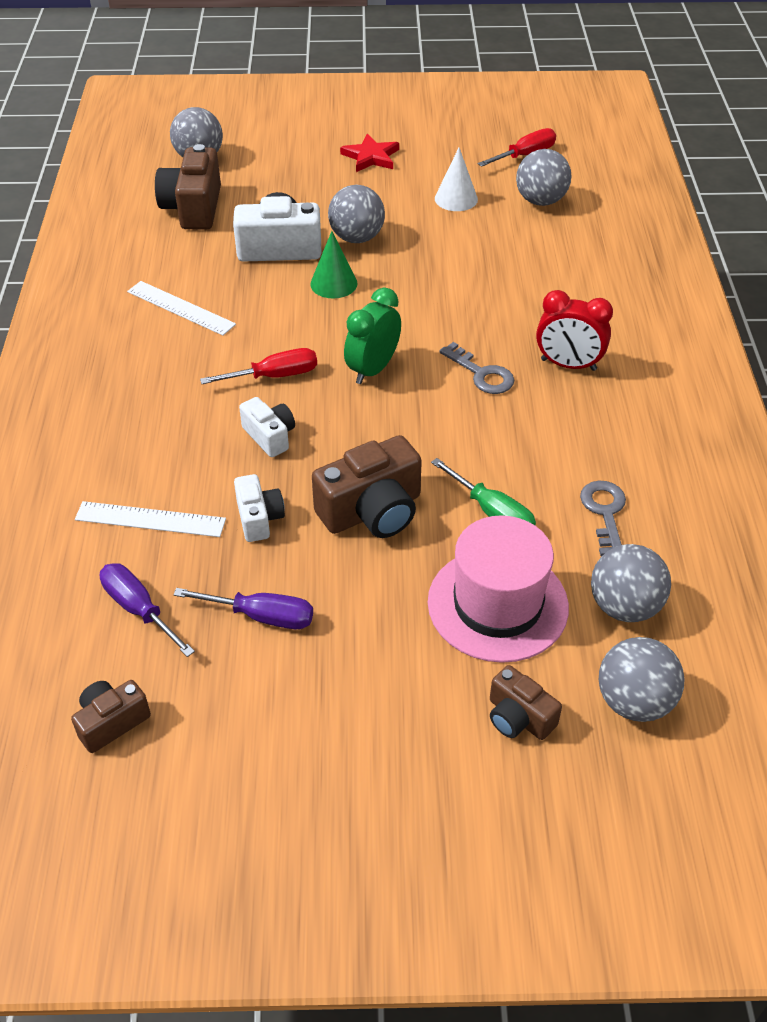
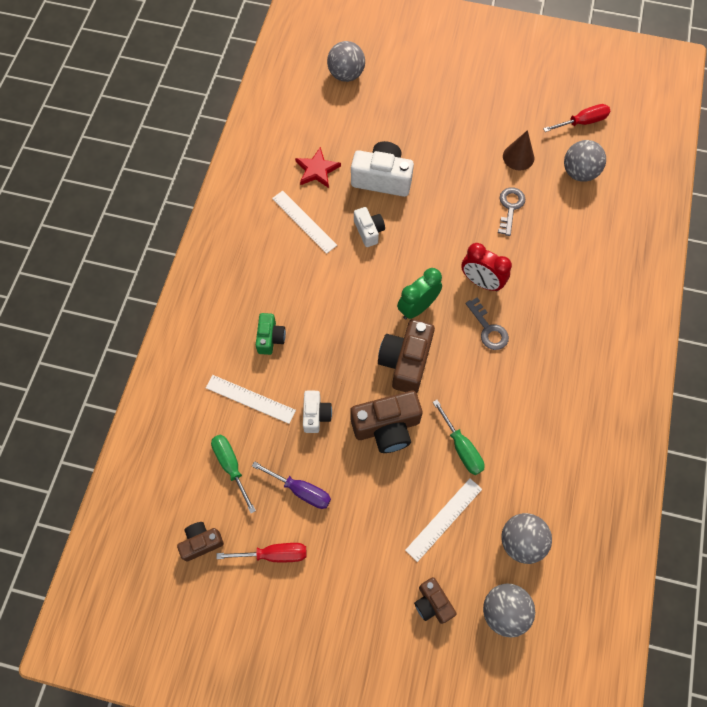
camera: 15 degrees right, 20 degrees up
(139, 609) = (231, 466): purple screwdriver -> green screwdriver
(164, 442) = (270, 338): none -> green camera
(193, 208) = (331, 126): brown camera -> brown camera (405, 362)
(270, 436) = (337, 349): white camera -> white camera (369, 231)
(274, 376) = (352, 298): red screwdriver -> red screwdriver (274, 554)
(333, 283) = (411, 222): green cone -> none
(357, 238) = (437, 181): grey ball -> none
(371, 157) = (468, 100): red star -> red star (317, 170)
(456, 199) = (518, 157): white cone -> brown cone
(497, 604) = (444, 519): pink hat -> white ruler
(568, 365) = (549, 335): red clock -> red clock (481, 282)
(605, 513) = (533, 466): grey key -> grey key (510, 207)

